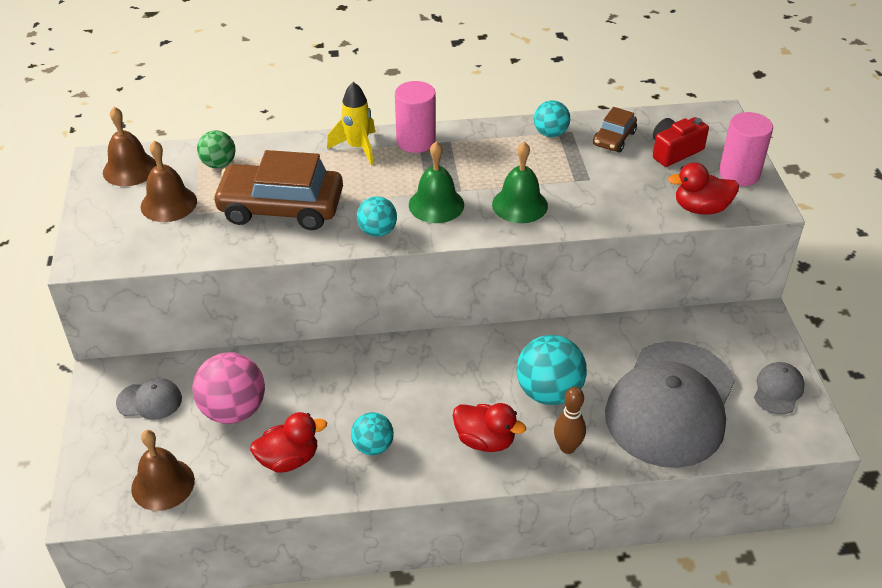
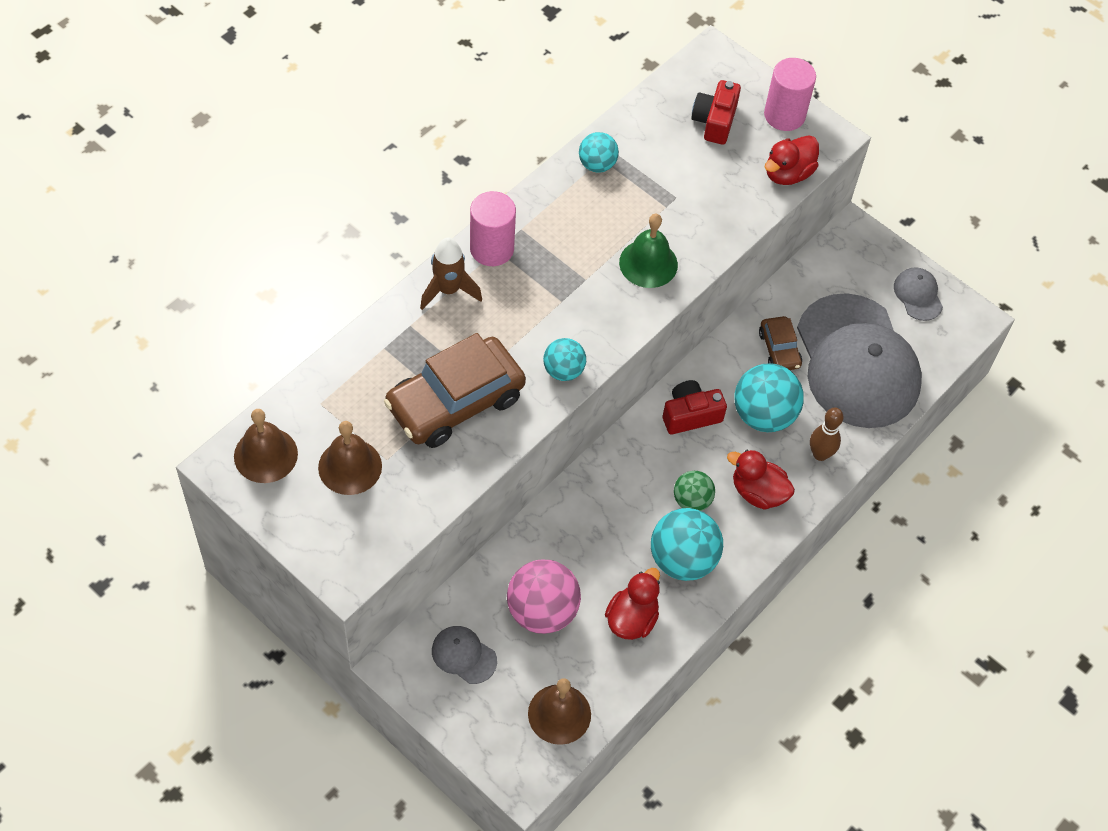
camera: 45 degrees left, 15 degrees up
(149, 401) = (463, 655): grey cap -> grey cap turned 105 degrees counterclockwise
(219, 164) = (343, 393): green ball -> green ball (692, 500)
(357, 148) = (448, 290): yellow rocket -> brown rocket
(373, 446) = (682, 559): turquoise ball -> turquoise ball, size x1.70
(436, 204) = (581, 309): green bell -> none
(485, 440) = (758, 492): red duck -> red duck turned 135 degrees counterclockwise
(489, 357) = (690, 415): none -> red camera
(614, 138) = (654, 137): brown car -> brown car (779, 349)

